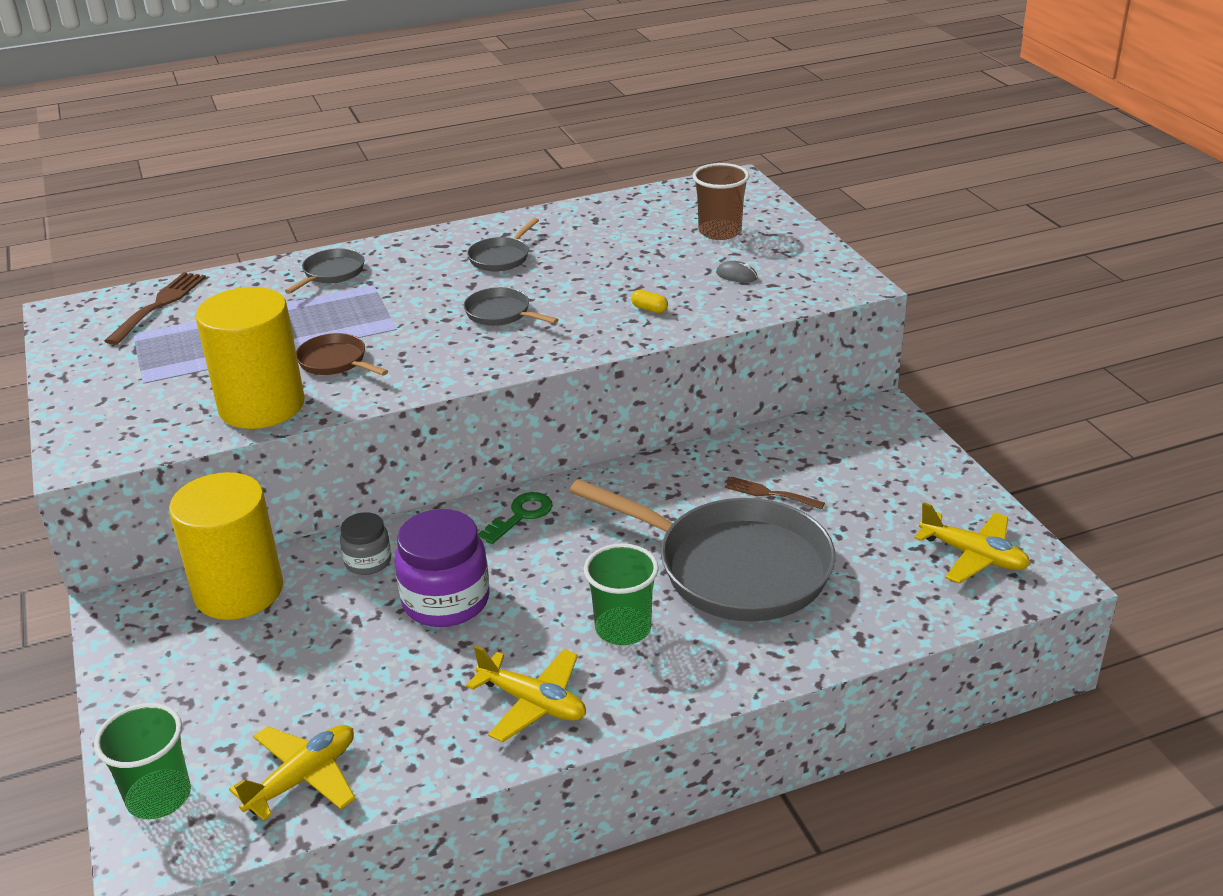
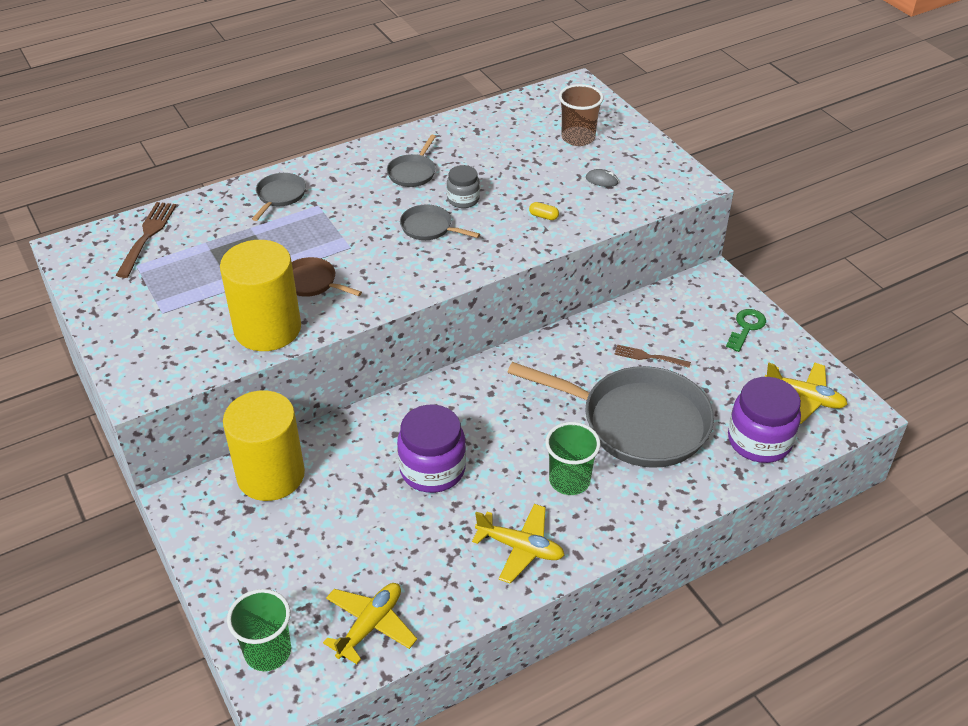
camera: 10 degrees left, 10 degrees up
(368, 561) = (363, 441): grey jar -> grey jar (463, 199)
(521, 516) = (468, 391): green key -> green key (746, 328)
(897, 602) = (759, 441): none -> purple jar

